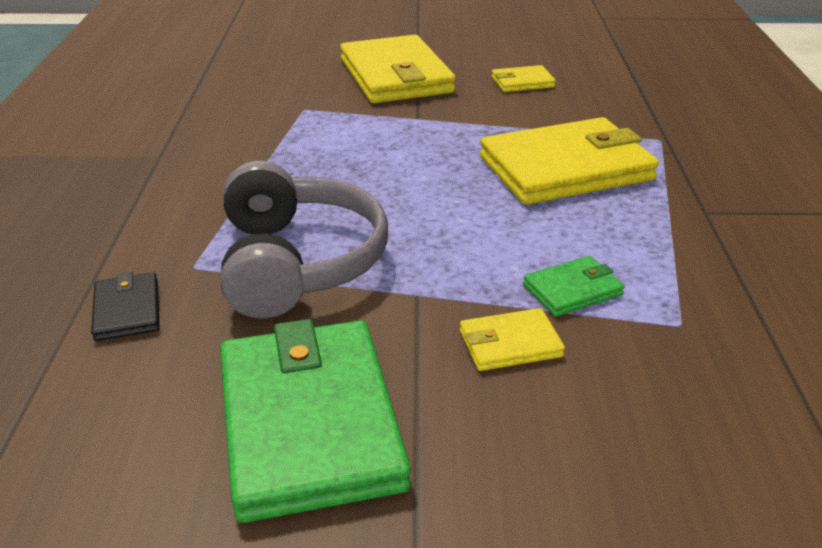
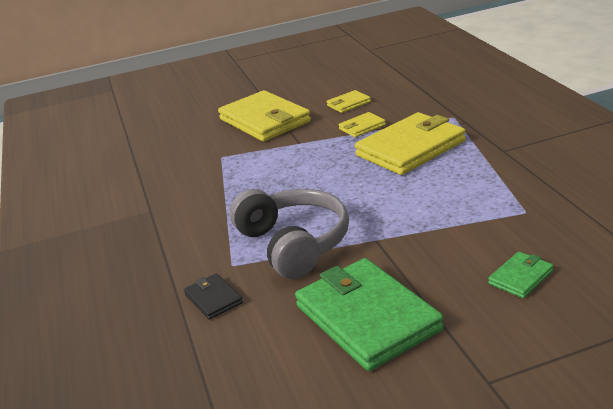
camera: 15 degrees left, 5 degrees down
(510, 344) = (444, 248): yellow wallet -> yellow wallet (362, 127)
(572, 290) = (459, 212): green wallet -> green wallet (521, 277)

